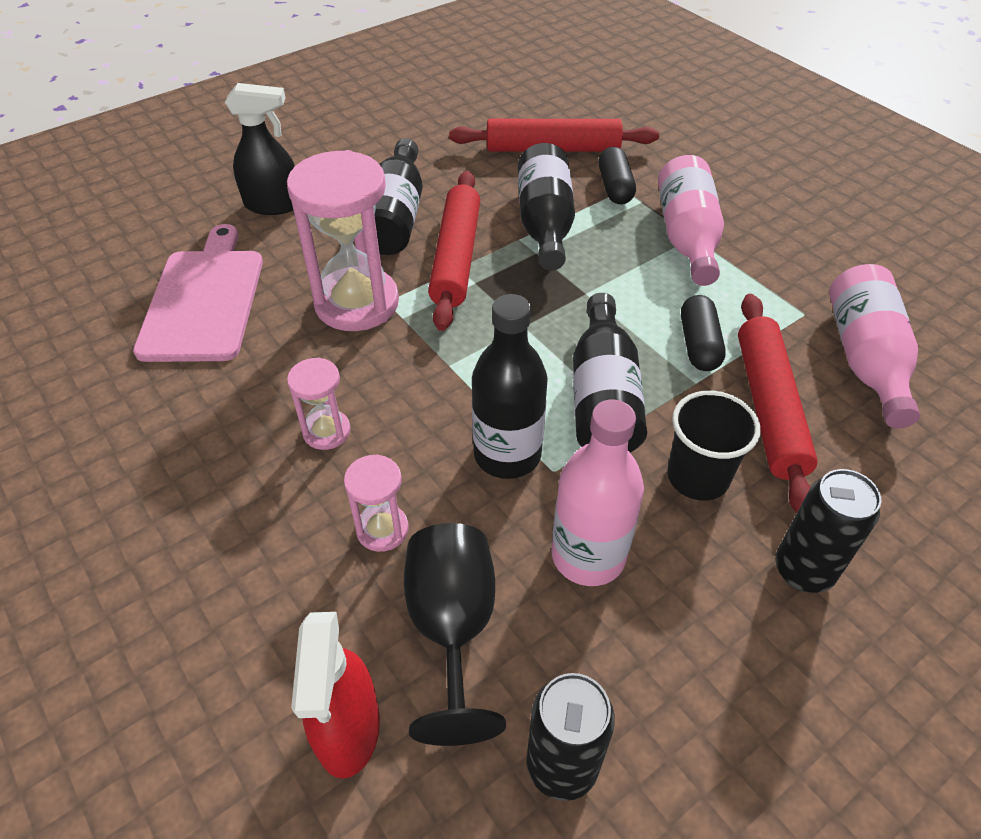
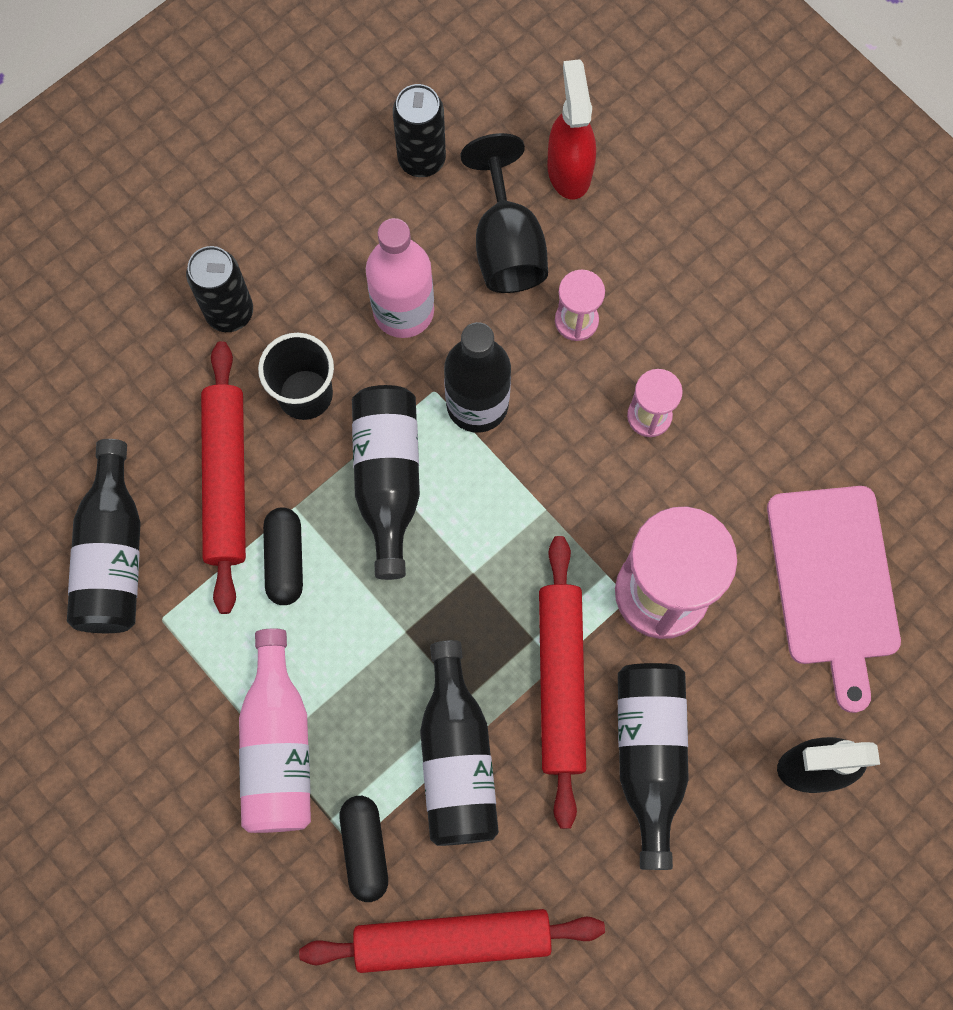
camera: 175 degrees right, 25 degrees up
(865, 359) = (114, 554): pink bottle -> black bottle

